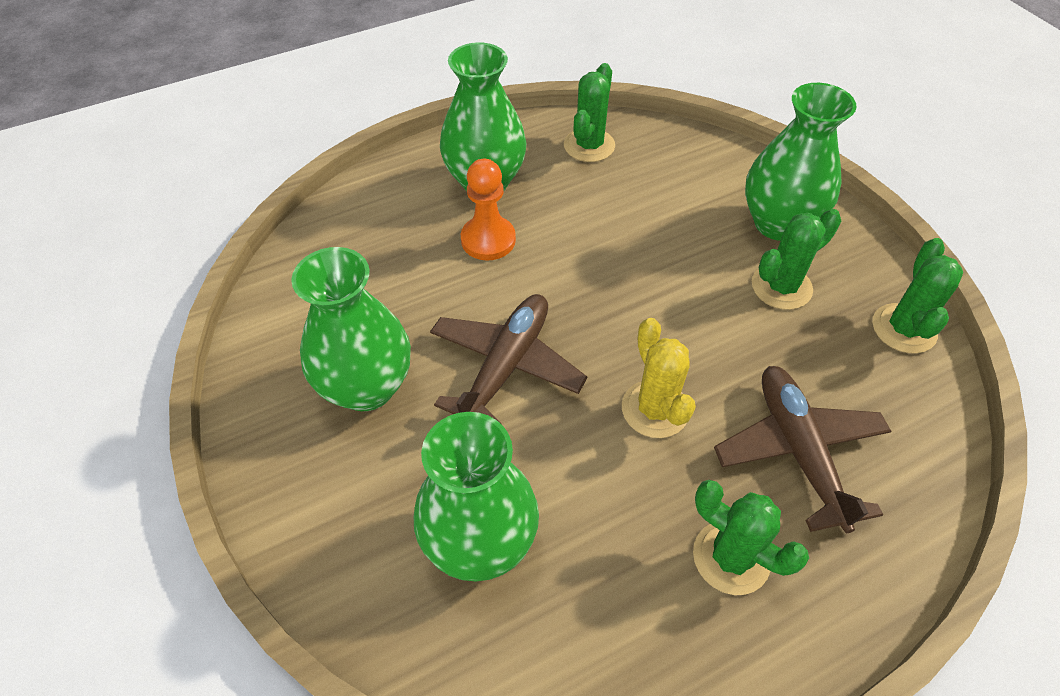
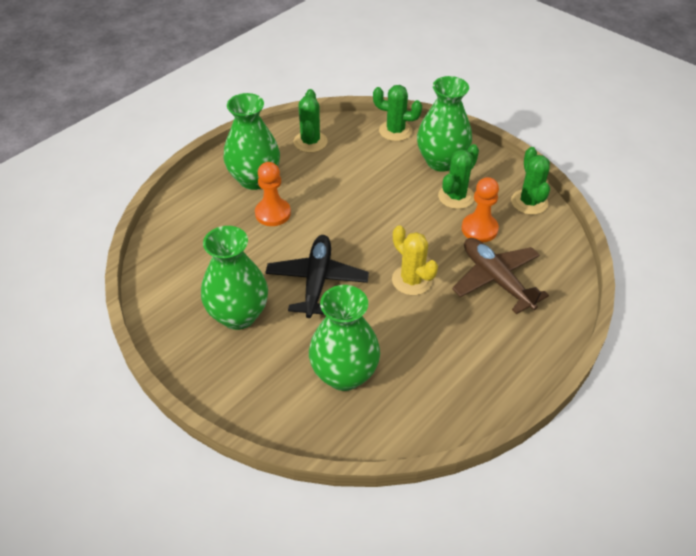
camera: 20 degrees left, 5 degrees down
(506, 366) = (317, 281): brown plane -> black plane
(731, 557) = (480, 341): green cactus -> green cactus (395, 131)
(801, 352) = (479, 229): none -> orange pawn

